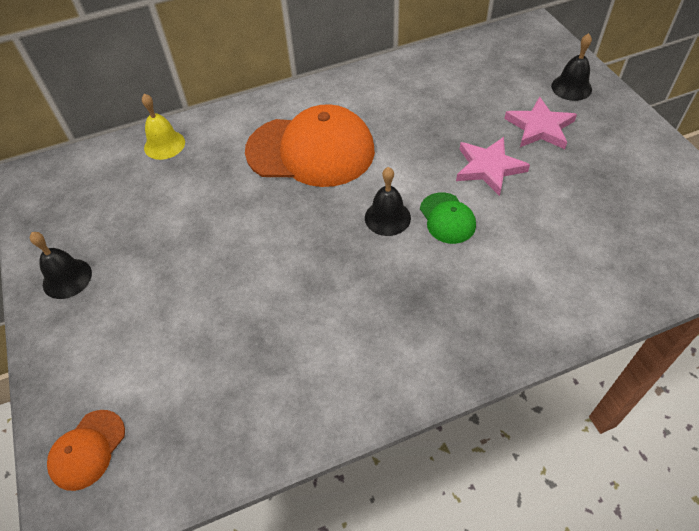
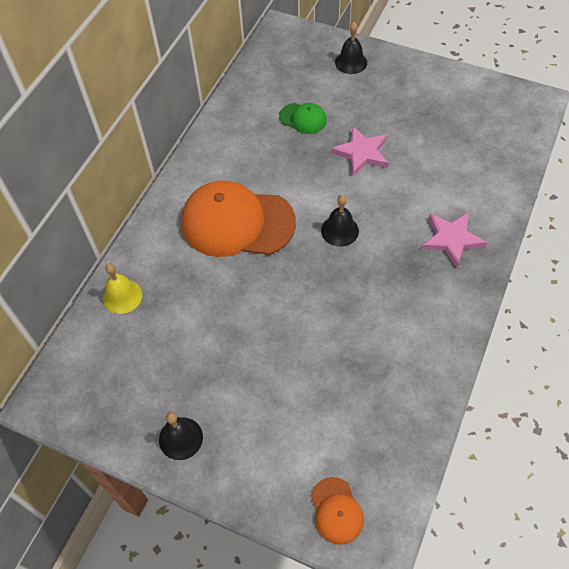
camera: 45 degrees left, 5 degrees up
(311, 151) = (237, 222): orange cap -> orange cap turned 135 degrees counterclockwise
(447, 218) = (374, 204): green cap -> green cap (303, 118)
(540, 127) = (362, 104): pink star -> pink star (451, 239)

